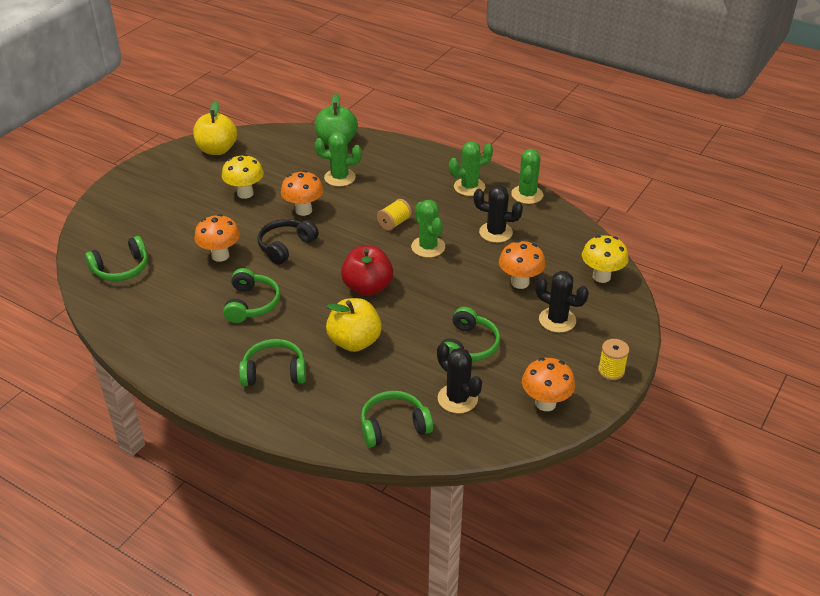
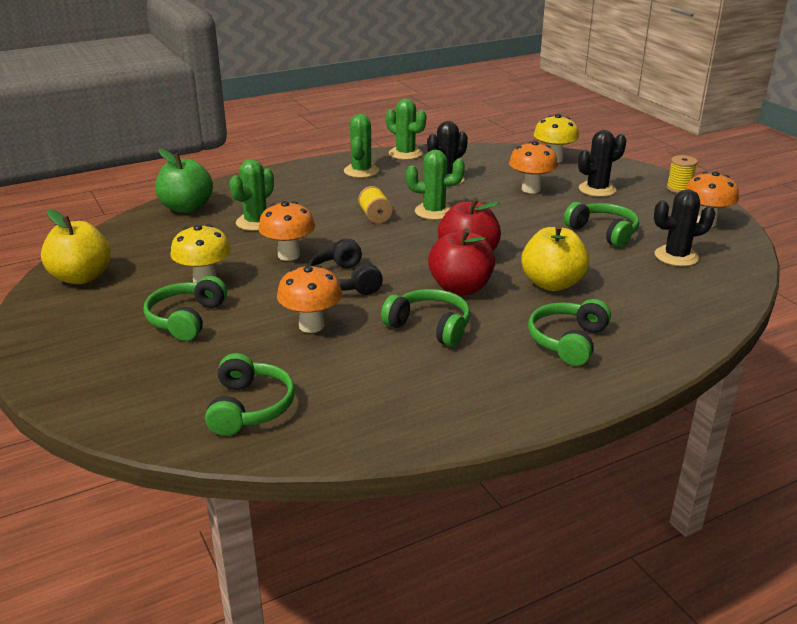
camera: 60 degrees left, 10 degrees down
(314, 300) = (460, 288): none -> red apple
(394, 426) = (700, 296): green headphones -> green headphones (186, 319)

